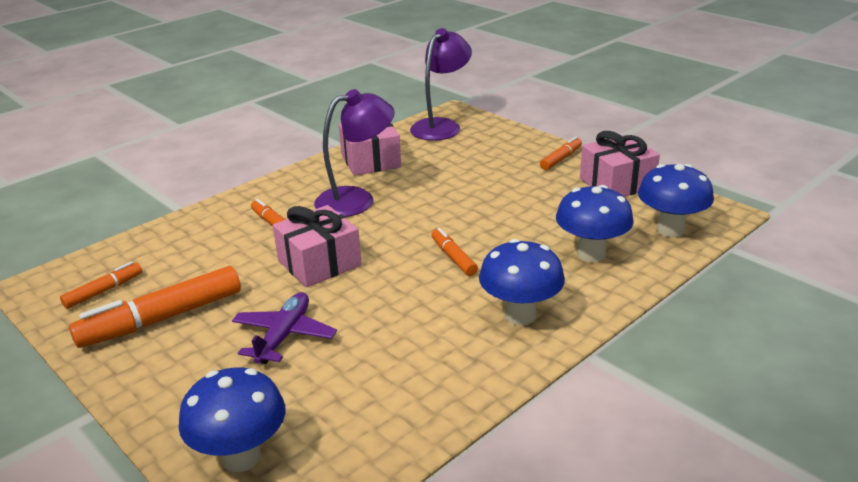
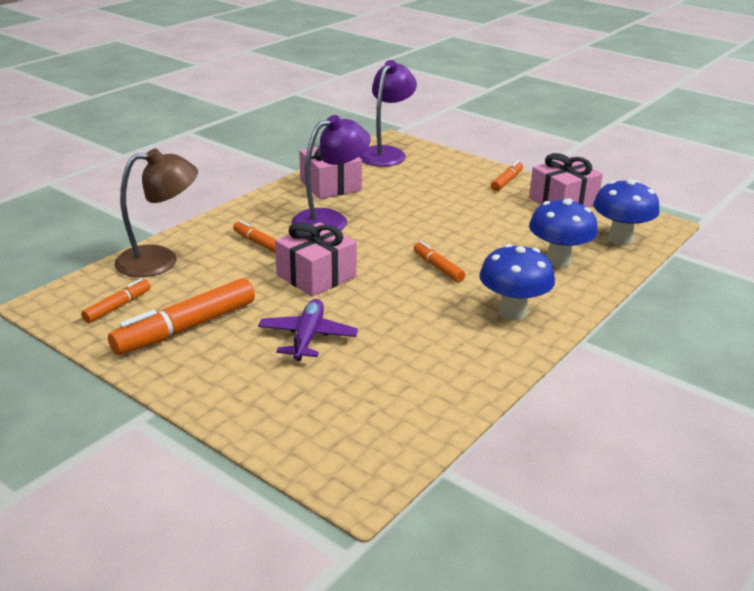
camera: 10 degrees left, 0 degrees up
(167, 240) = (160, 260): none -> brown lamp
(241, 457) = (308, 435): blue mushroom -> none

